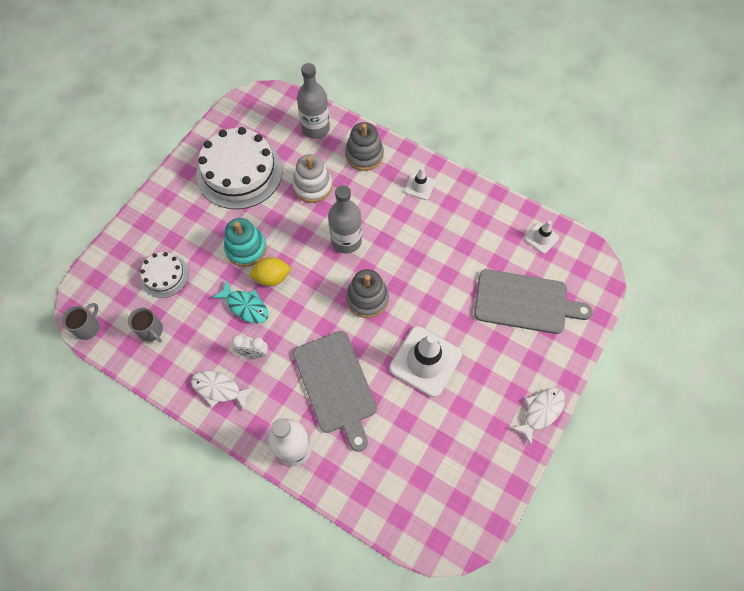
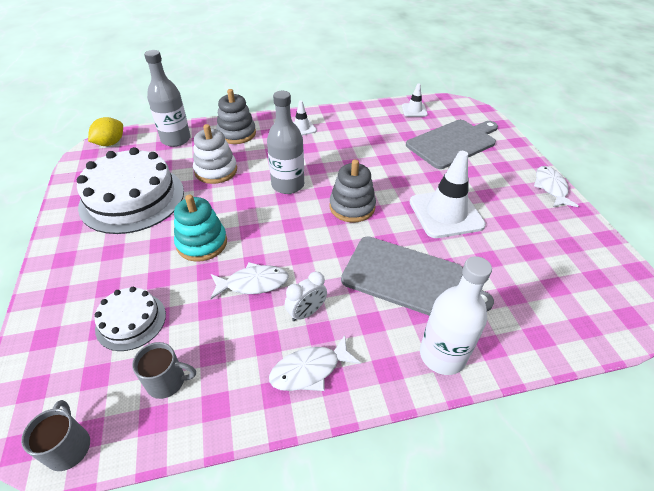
camera: 45 degrees left, 20 degrees down
(245, 306) = (253, 283): turquoise fish -> white fish
(272, 277) = (253, 246): yellow lemon -> yellow lemon (110, 143)

